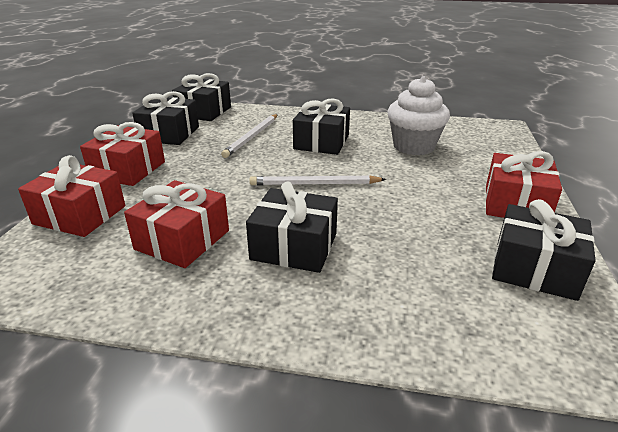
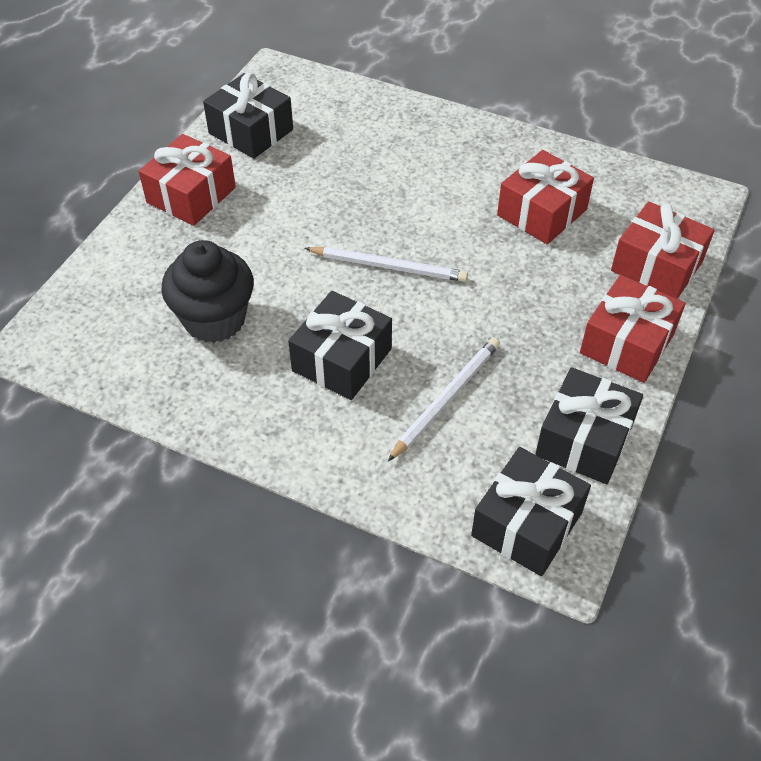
camera: 165 degrees left, 20 degrees up
(294, 246) = (438, 186): black gift -> none
(413, 146) = (214, 320): white cupcake -> black cupcake

